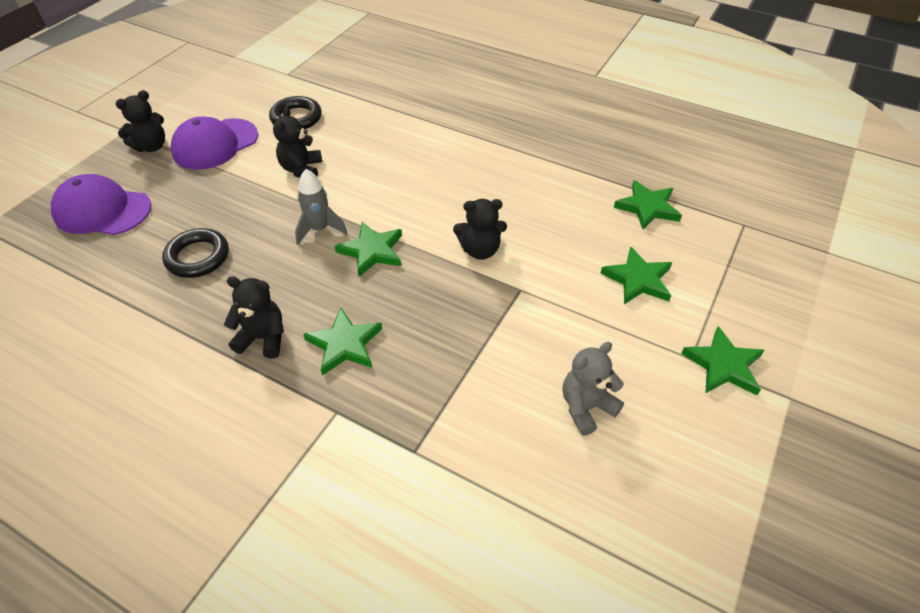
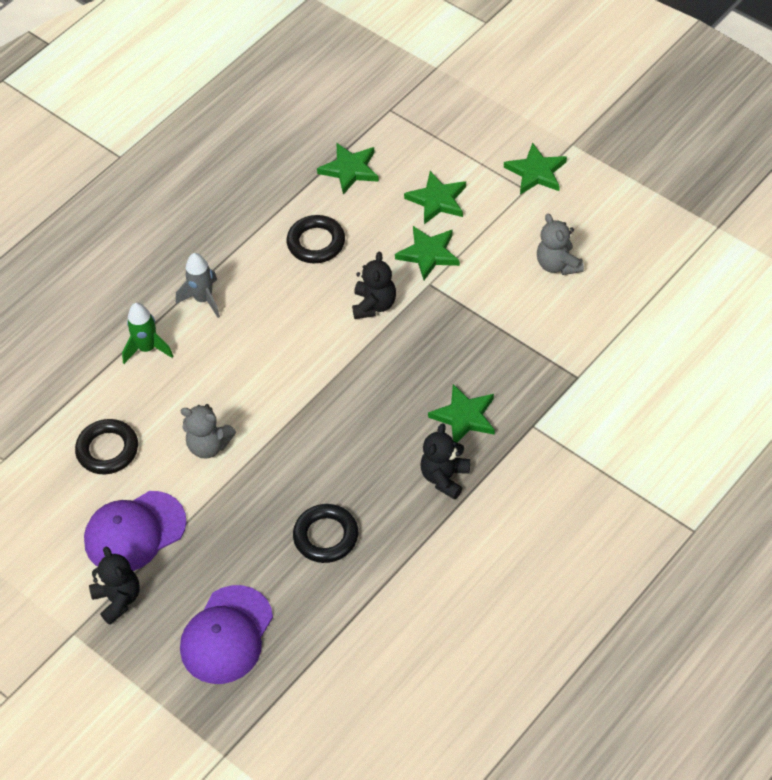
camera: 75 degrees left, 5 degrees up
(215, 144) = (134, 532): purple cap -> purple cap turned 90 degrees clockwise
(301, 169) = (209, 446): black teddy bear -> grey teddy bear
(319, 229) = (311, 431): grey rocket -> grey rocket (203, 299)
(372, 251) = (354, 389): green star -> green star (428, 254)
(400, 121) = (147, 348): none -> green rocket
(545, 198) = (316, 243): none -> black ring

